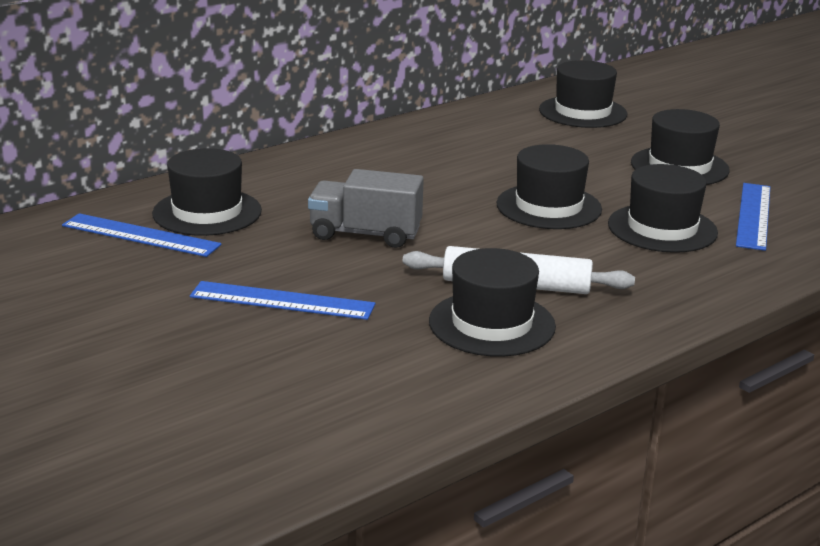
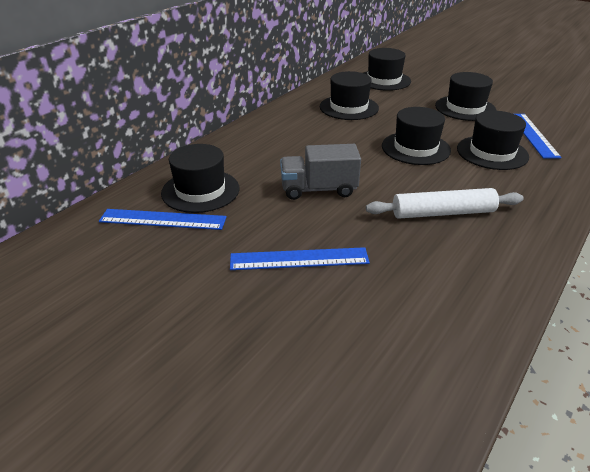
camera: 15 degrees left, 10 degrees up
(492, 324) = (452, 249): black hat -> black hat (349, 107)

